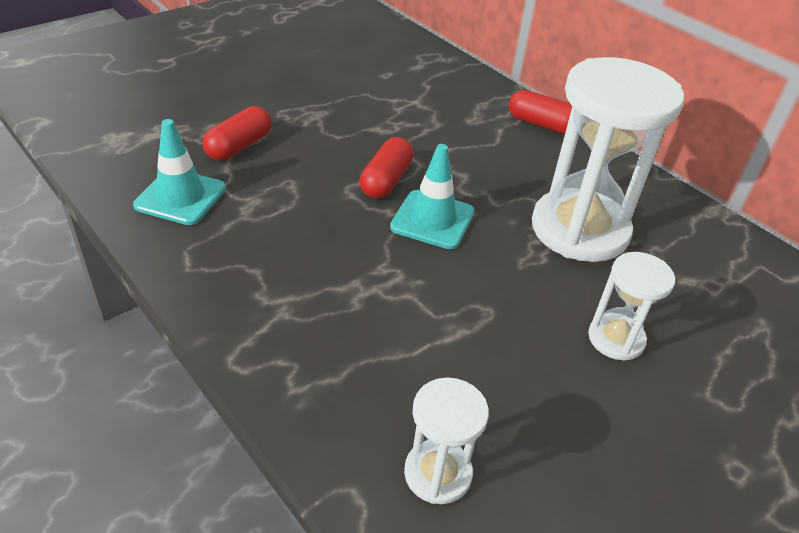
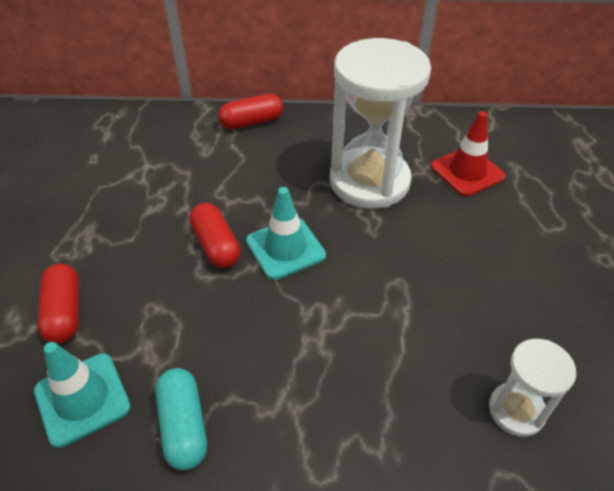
camera: 45 degrees left, 5 degrees up
(207, 259) = (183, 426): none -> turquoise capsule
(616, 339) = (474, 236): white hourglass -> none
(695, 291) = (467, 172): none -> red traffic cone

